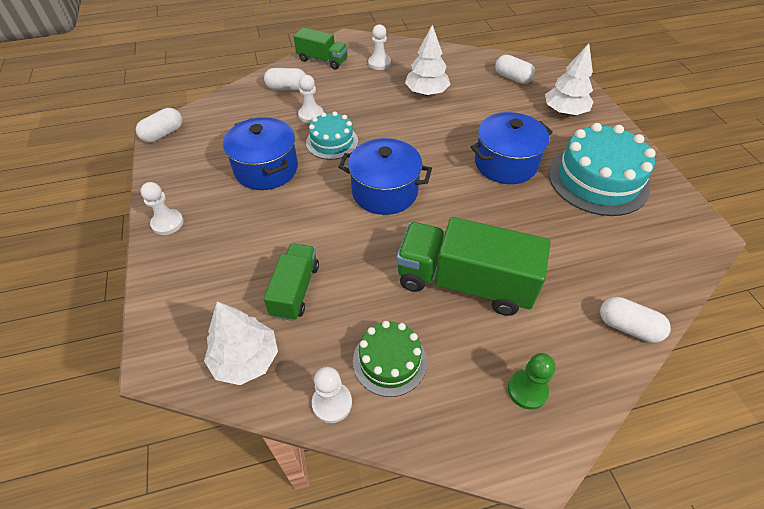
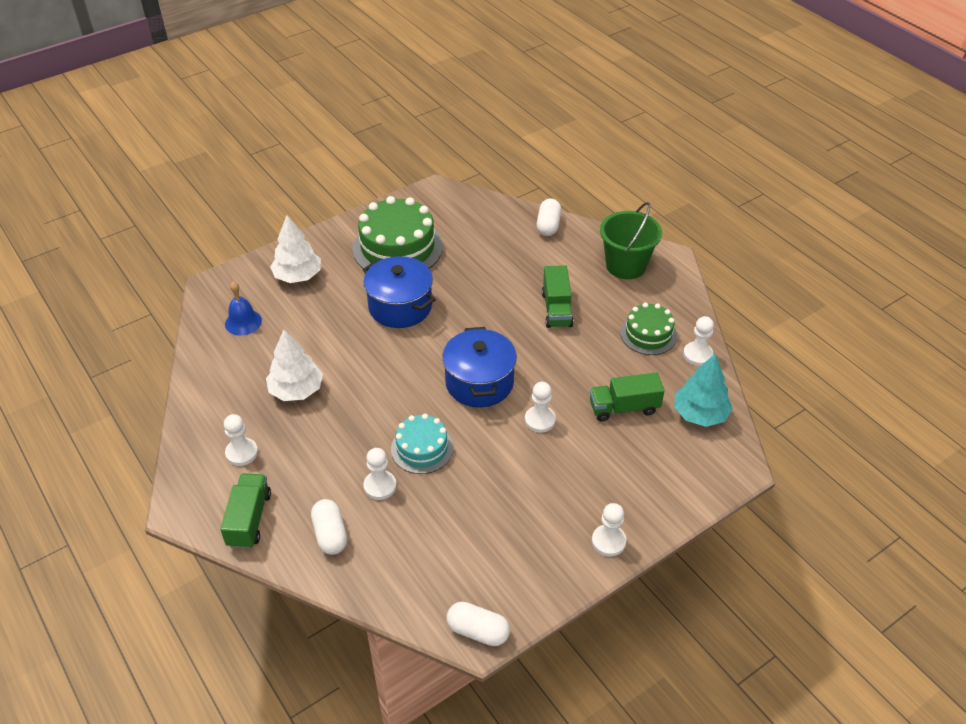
camera: 110 degrees left, 5 degrees down
(246, 359) = (700, 414): white tree -> turquoise tree
(266, 169) = (491, 491): blue pot -> none
(318, 219) = (540, 420): none -> white pawn
(464, 282) = (556, 309): green truck -> green truck, size x0.57
(512, 78) = (243, 322): white capsule -> blue bell
(527, 390) = (626, 265): green pawn -> green bucket
(598, 180) = (397, 247): turquoise cake -> green cake

